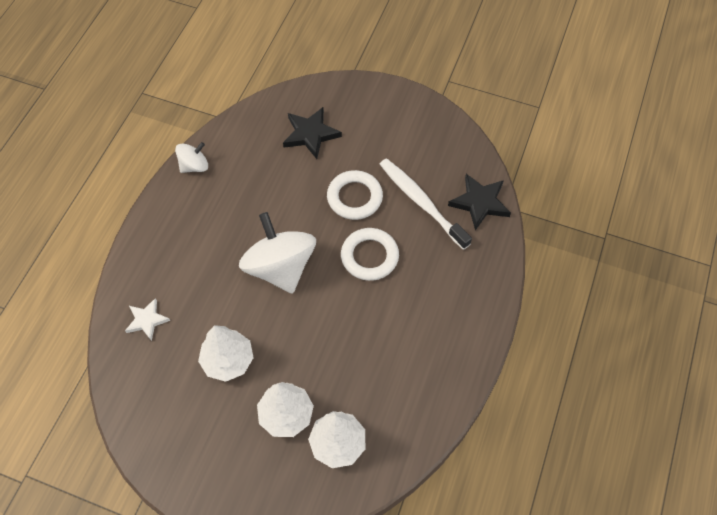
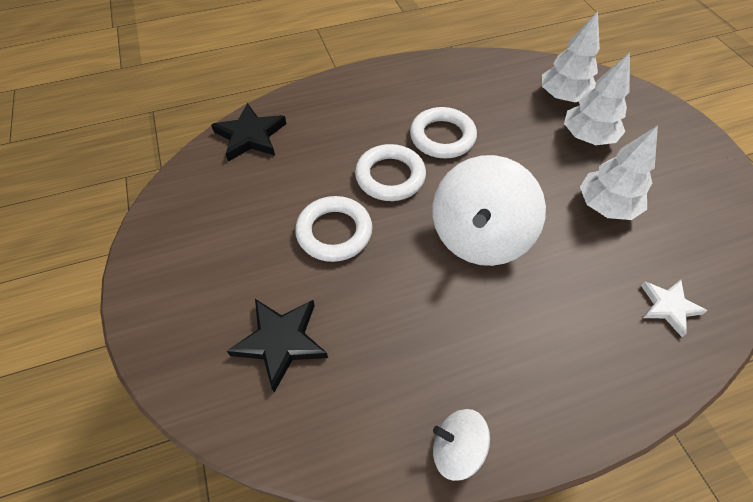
camera: 130 degrees left, 5 degrees down
(375, 316) = (442, 137): none -> white ring
(421, 202) = (289, 176): white toothbrush -> none

